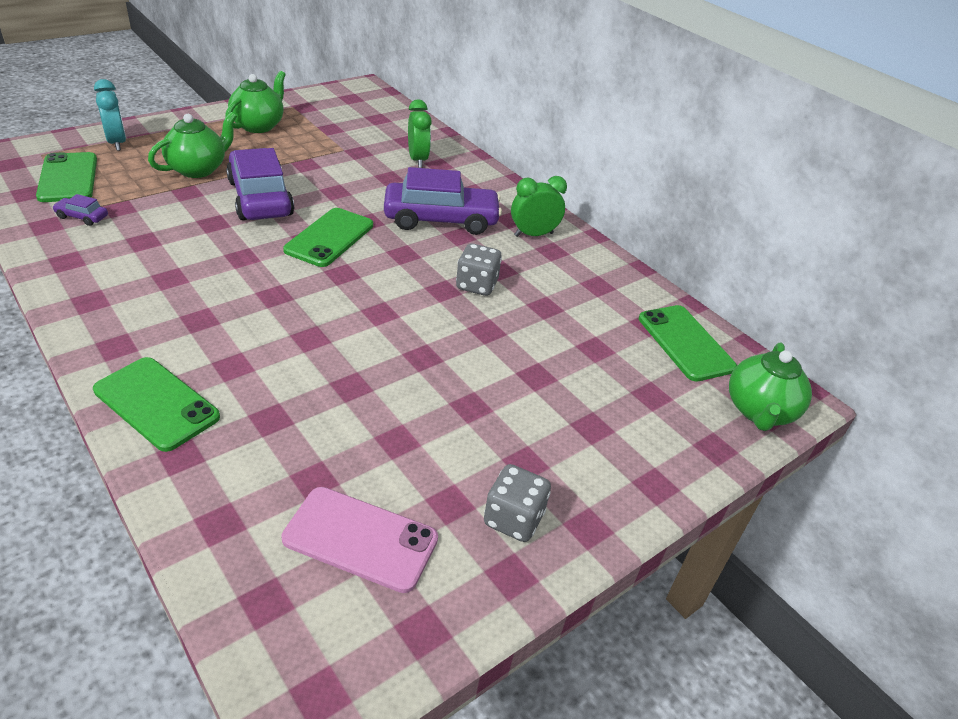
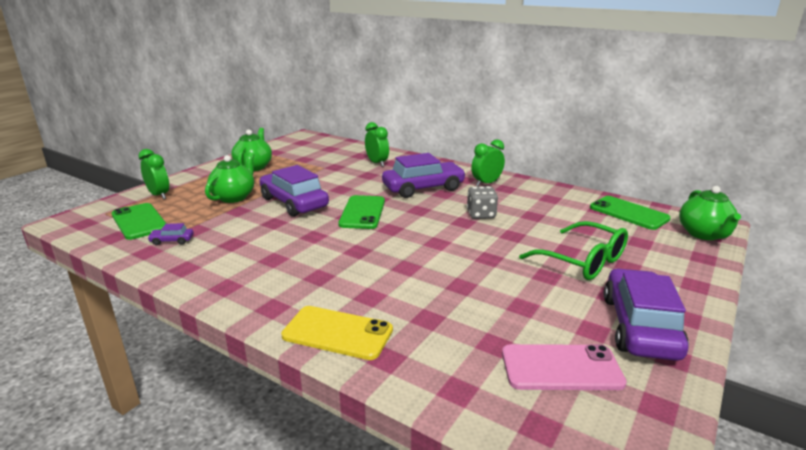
camera: 15 degrees left, 15 degrees down
(117, 143) = (159, 195): turquoise clock -> green clock
(156, 403) = (337, 333): green phone -> yellow phone
(513, 519) = (639, 326): grey dice -> purple car
(540, 400) = (583, 261): none -> green glasses

